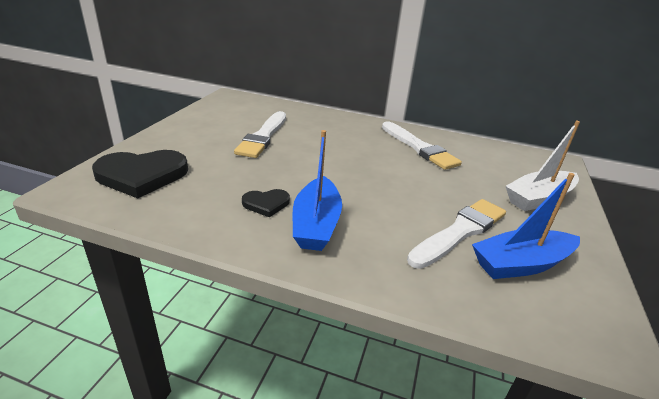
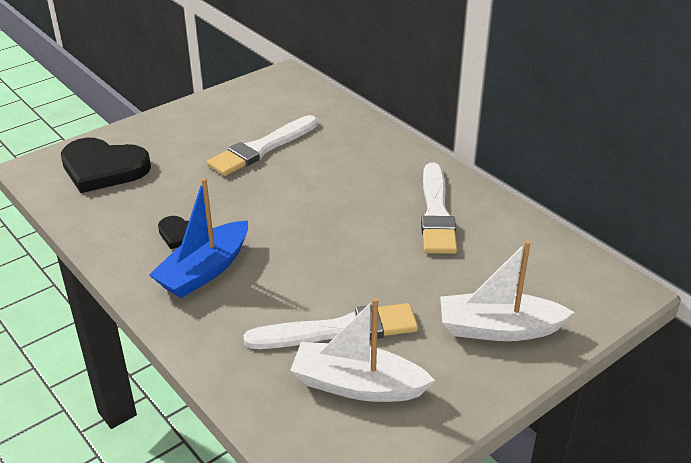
camera: 35 degrees right, 5 degrees up
(521, 264) = (357, 385): blue boat -> white boat

